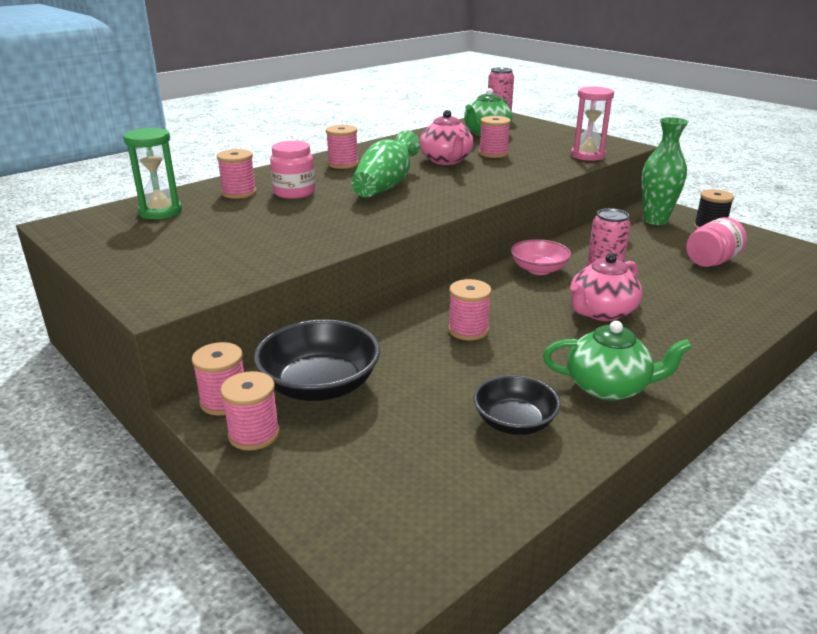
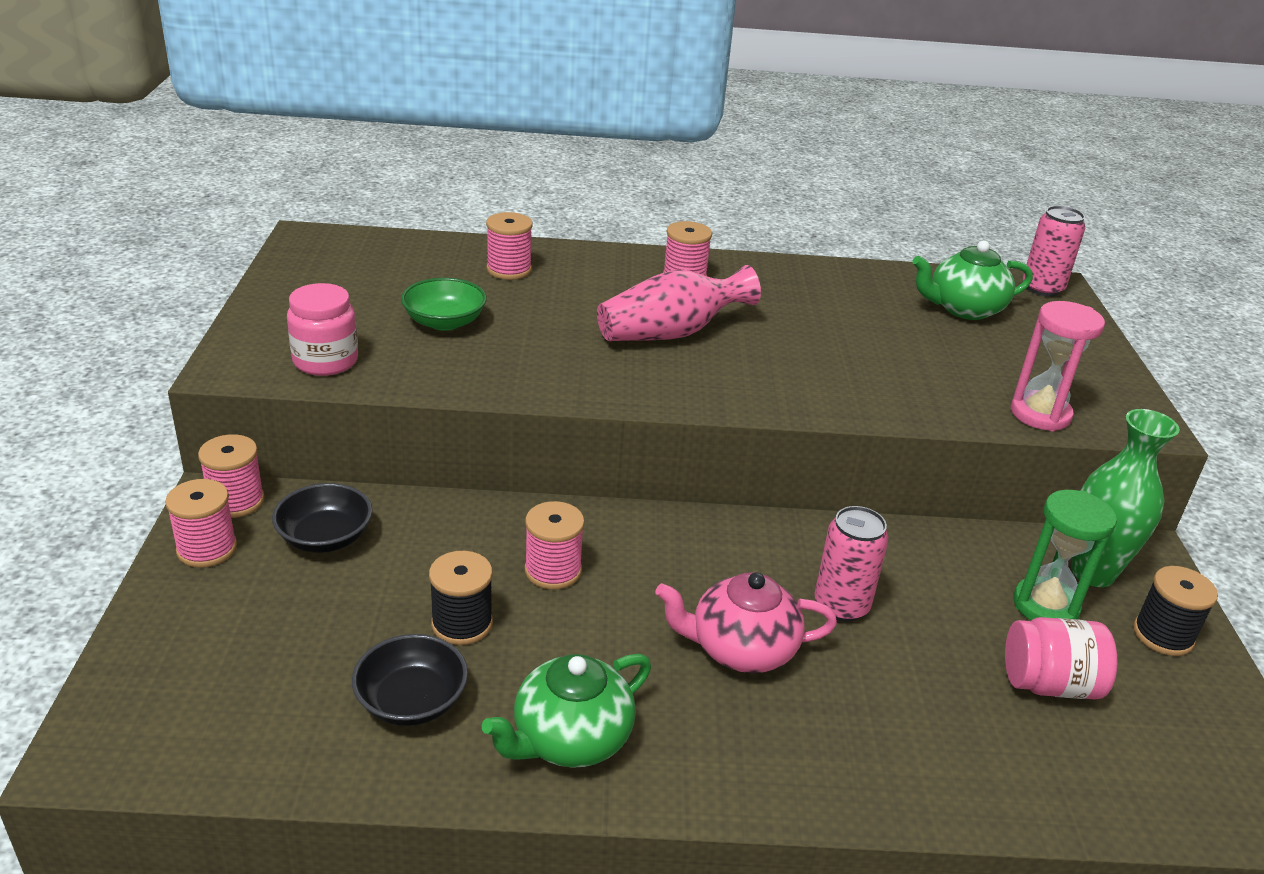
camera: 40 degrees right, 5 degrees up
(160, 212) = (402, 261): green hourglass -> green hourglass (1045, 606)
(253, 227) = (444, 322): none -> green bowl
(294, 192) = (560, 295): pink jar -> pink jar (325, 361)
(320, 385) = (325, 537): black bowl -> black bowl, size x0.64
(386, 186) = (672, 333): green vase -> pink vase
(446, 160) = (818, 329): pink teapot -> none
(471, 376) = (462, 624): none -> black spool
(493, 153) = (905, 346): pink spool -> none
(539, 269) = (774, 546): pink bowl -> none
(608, 387) = (570, 739): green teapot -> green teapot turned 90 degrees clockwise

